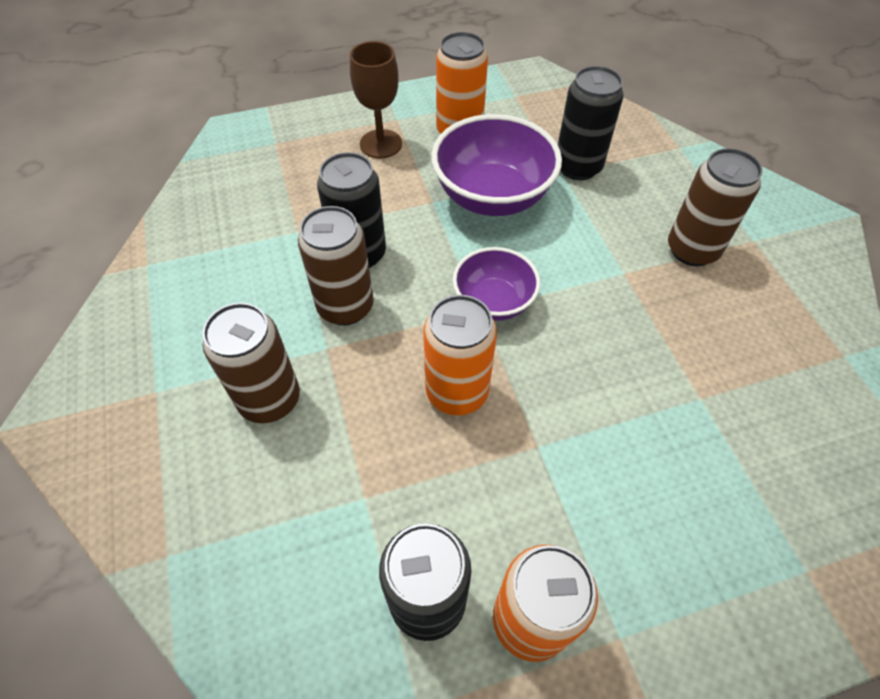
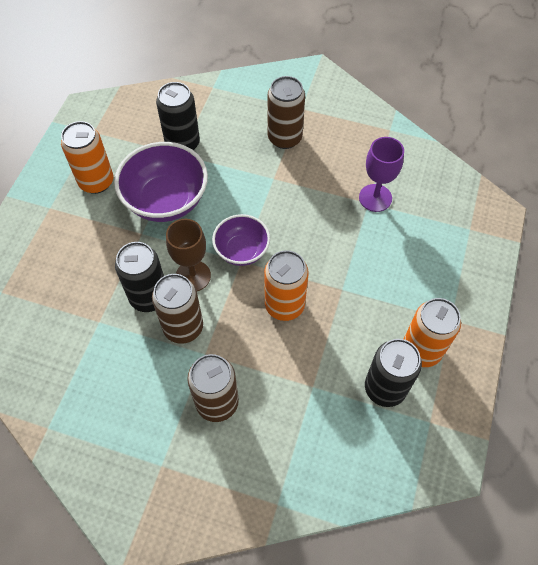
camera: 55 degrees left, 5 degrees up
(381, 144) = (65, 231): brown goblet -> brown goblet (193, 276)
(717, 402) = (375, 198): none -> purple goblet

